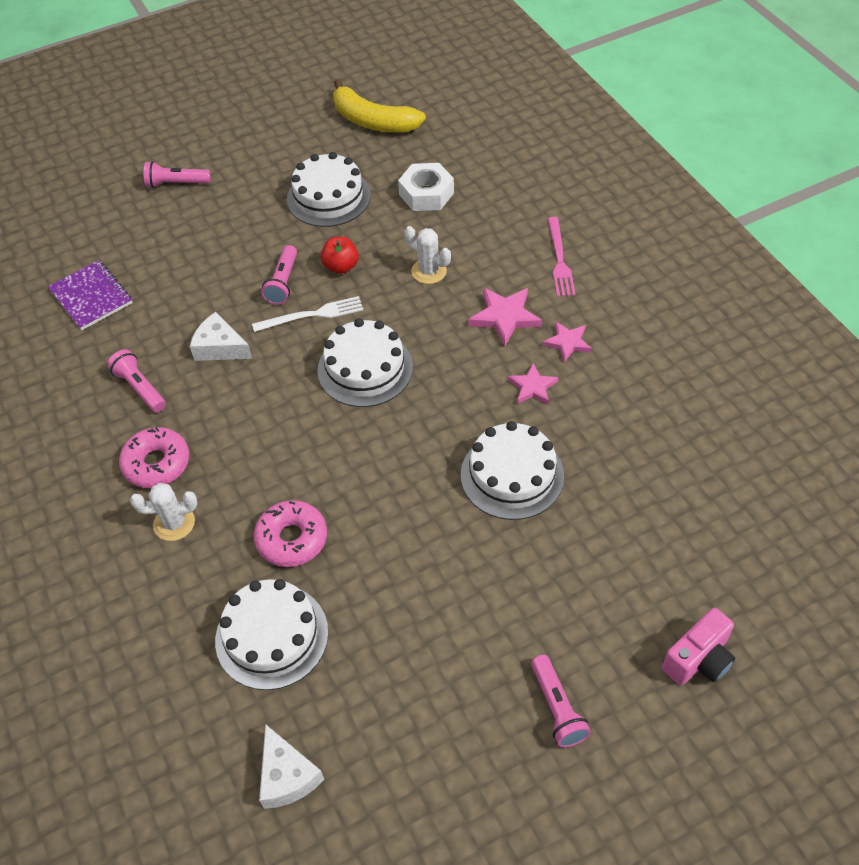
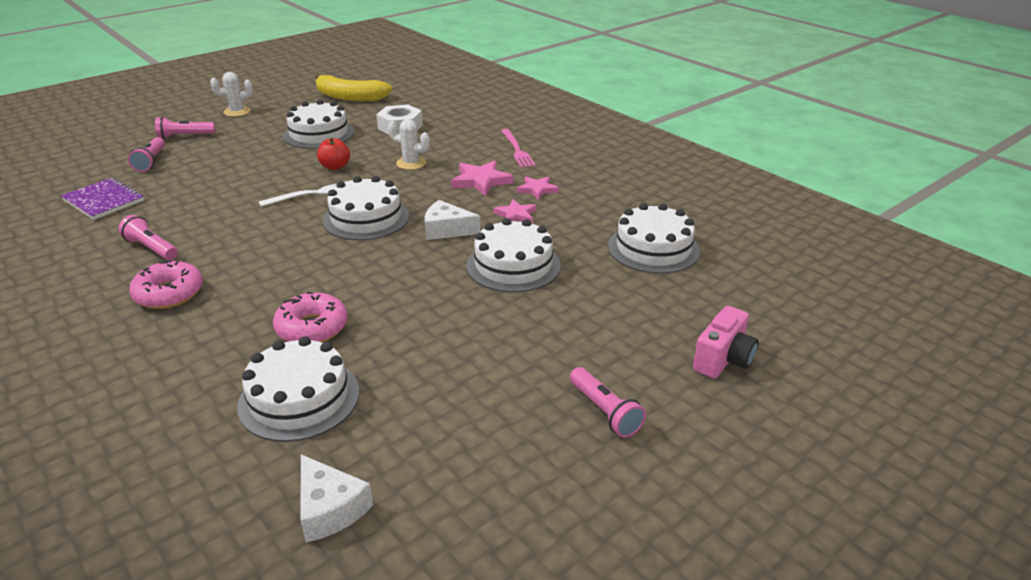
camera: 15 degrees left, 20 degrees down
(174, 523) = (188, 331): white cactus -> white cactus (237, 112)
(220, 347) = (229, 218): white cheese -> white cheese (446, 230)
(283, 283) = (284, 179): pink flashlight -> pink flashlight (151, 161)
(676, 471) = (653, 248): none -> white cake

